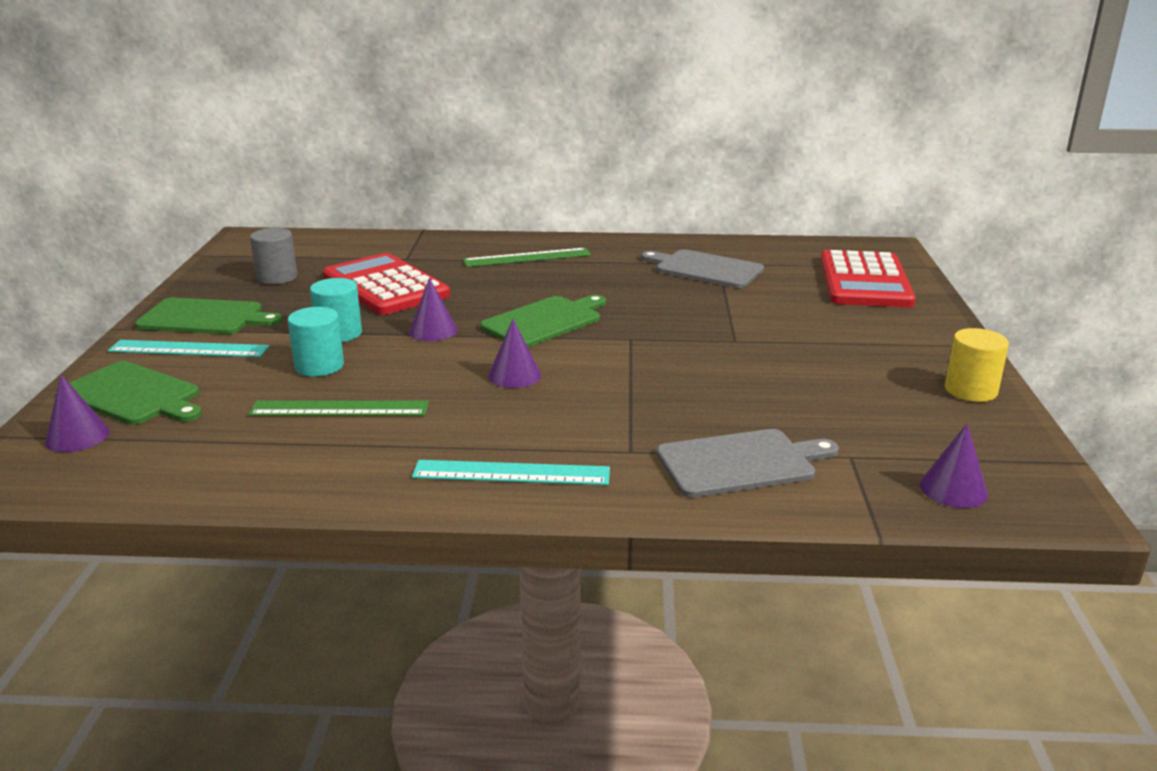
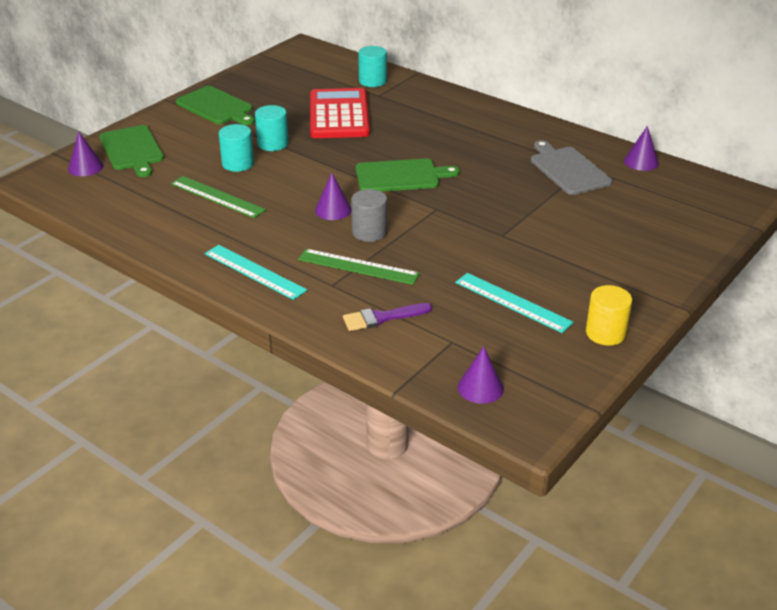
camera: 35 degrees right, 10 degrees up
(189, 349) = (186, 127): turquoise ruler -> turquoise ruler (512, 302)
(277, 277) = (285, 87): grey cylinder -> grey cylinder (369, 232)
(381, 248) = (372, 81): none -> turquoise cylinder
(433, 331) = (326, 160): purple cone -> purple cone (641, 162)
(527, 257) = (456, 119): green ruler -> green ruler (358, 266)
(741, 463) = (382, 318): grey cutting board -> purple brush
(865, 281) = (675, 221): red calculator -> none

